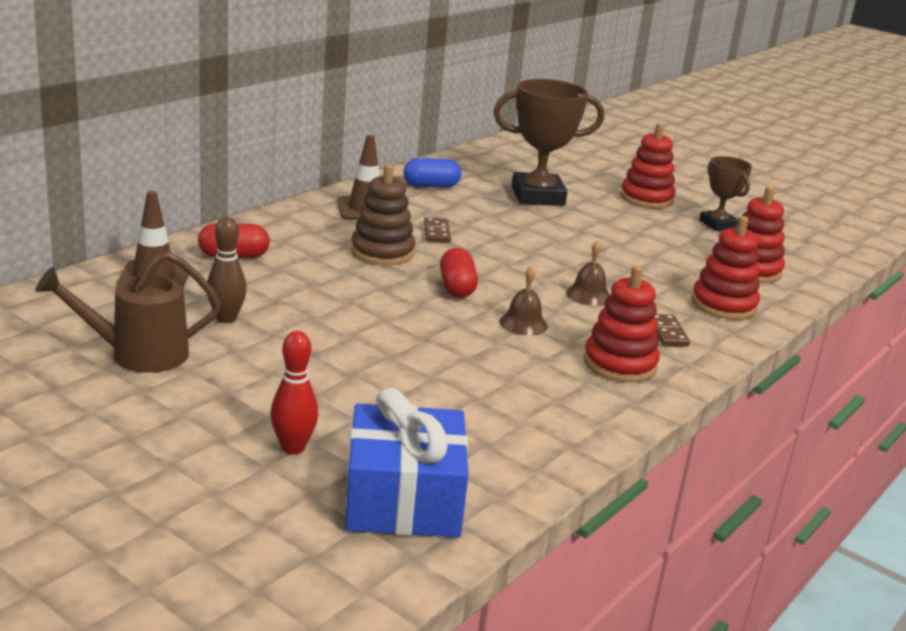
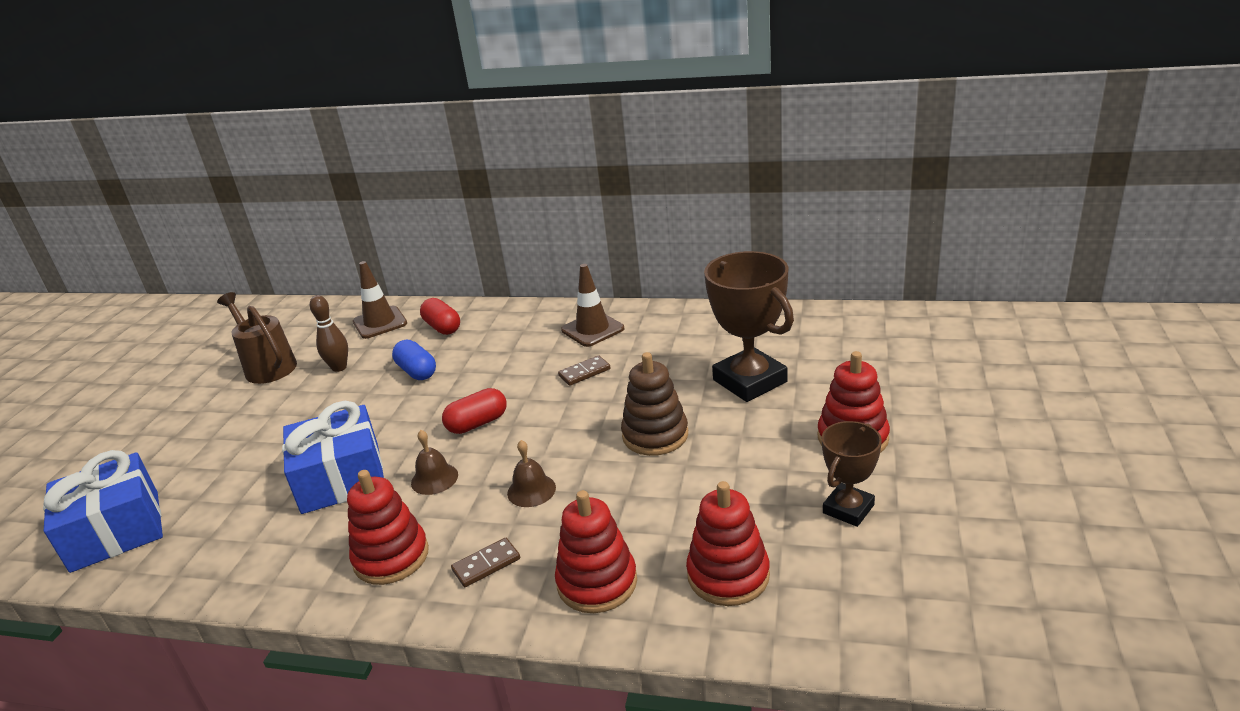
camera: 70 degrees right, 5 degrees up
(293, 447) = (170, 463): red bowling pin -> none
(382, 252) = (513, 369): brown stacking toy -> brown stacking toy (655, 435)
(431, 186) = (690, 330): blue capsule -> blue capsule (417, 371)
(466, 361) = (341, 478): none -> blue gift

